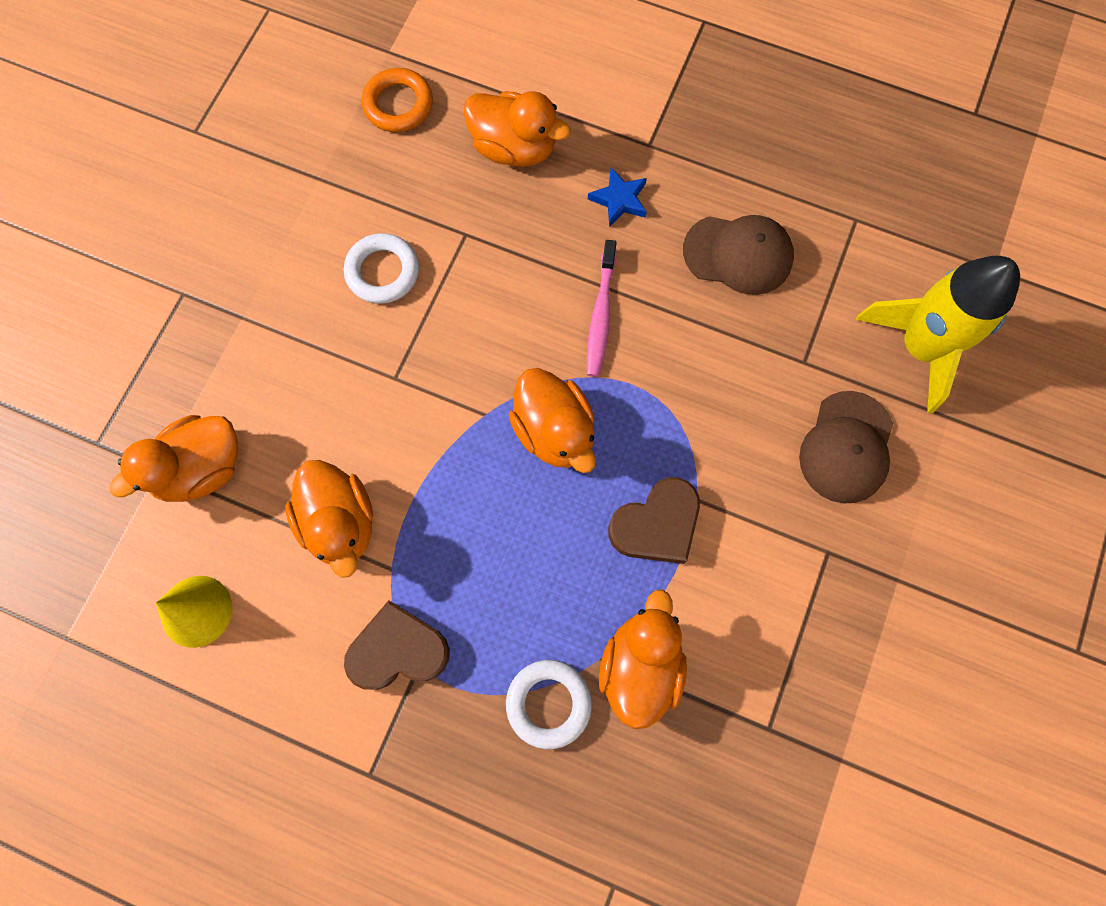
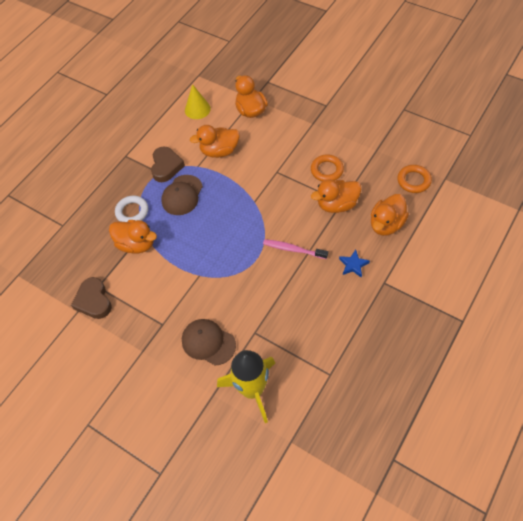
camera: 105 degrees right, 15 degrees down
(382, 272) = (327, 170): white ring -> orange ring
(554, 431) = (241, 225): orange duck -> orange duck (337, 205)
(656, 525) = (191, 258): brown heart -> brown heart (94, 301)
(738, 254) = (316, 313): brown cap -> brown cap (182, 195)

